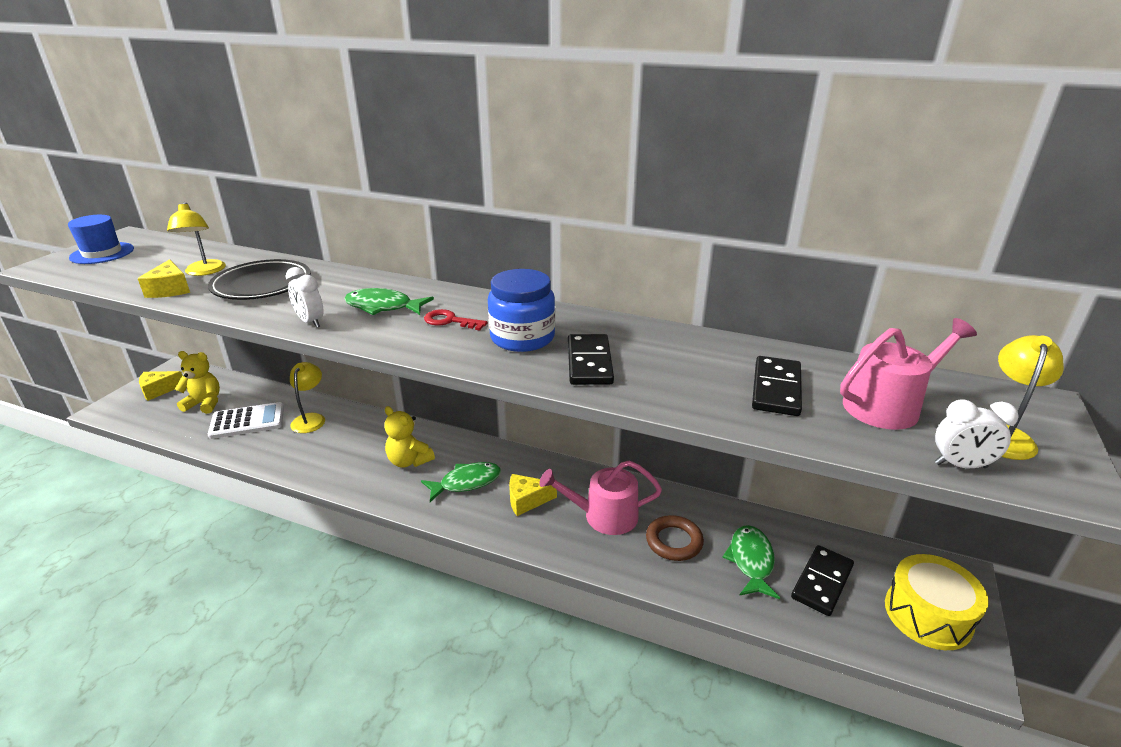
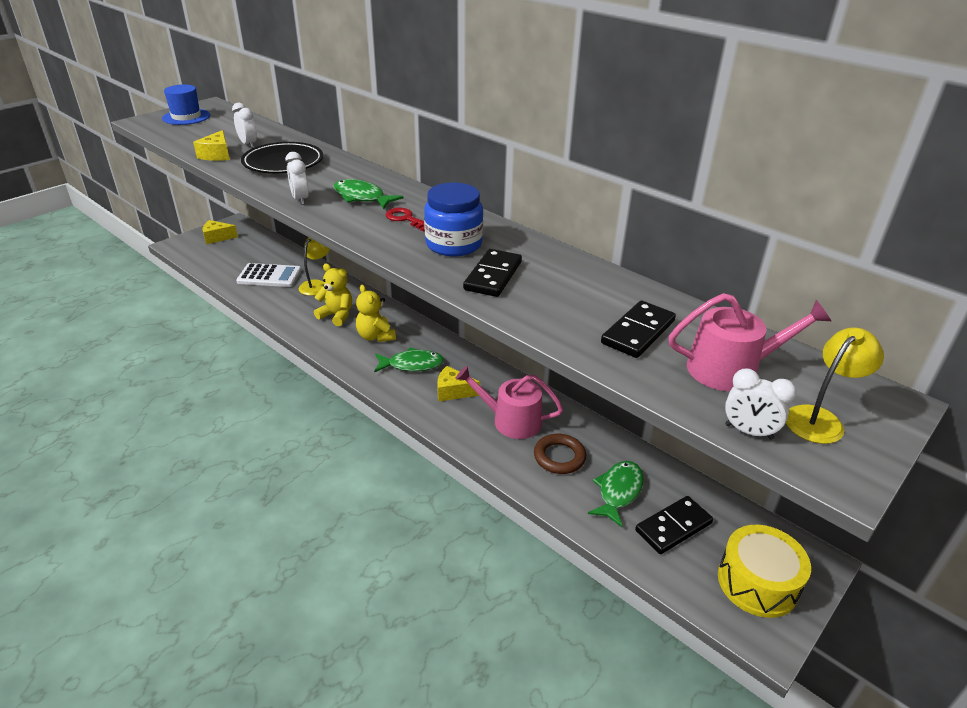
camera: 20 degrees right, 5 degrees up
(204, 272) = (248, 144): yellow lamp -> white clock
(204, 404) = (245, 255): yellow teddy bear -> yellow teddy bear (337, 315)

